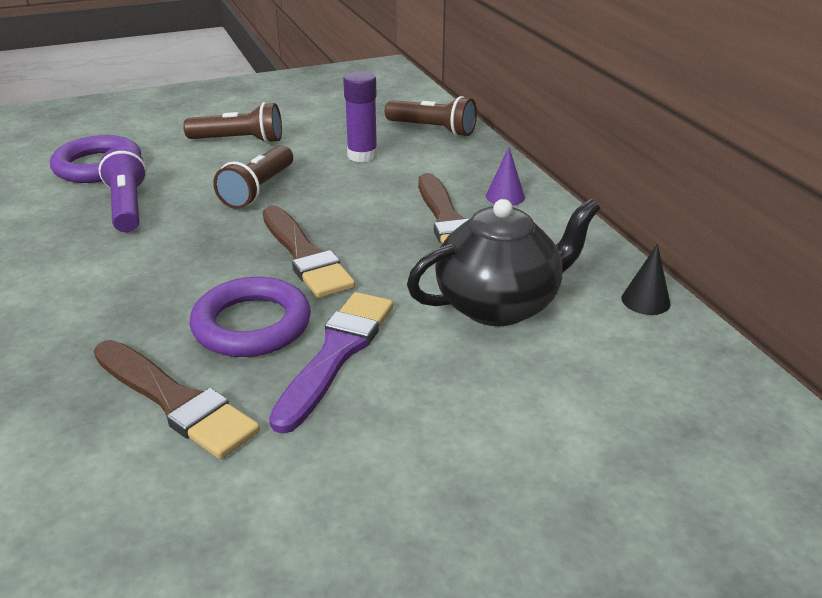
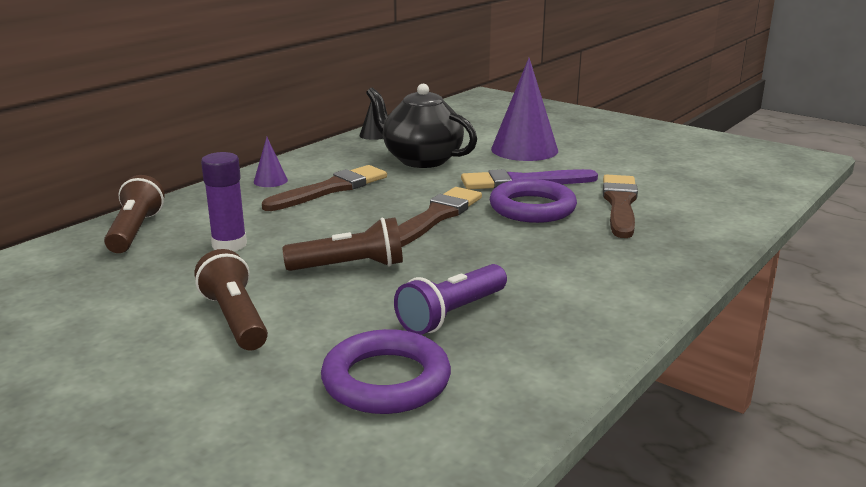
camera: 120 degrees left, 10 degrees down
(469, 420) = (524, 149): none -> purple cone

